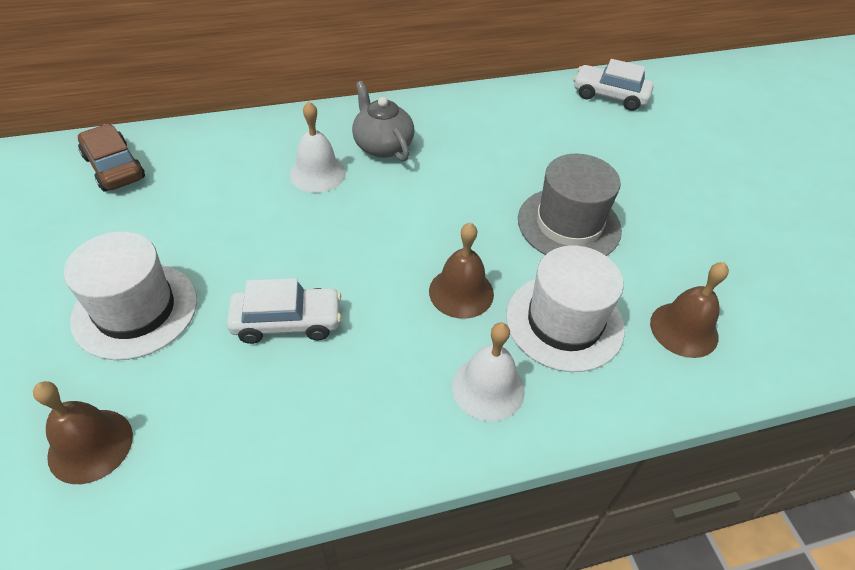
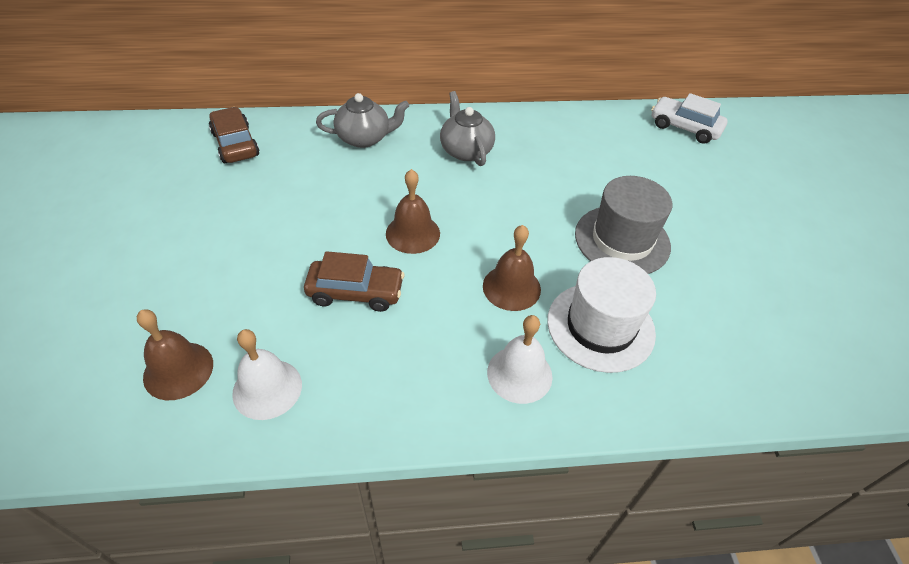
camera: 10 degrees right, 0 degrees up
(135, 310) = (232, 265): white hat -> none
(265, 144) = (364, 138): none -> grey teapot
(287, 322) = (355, 292): white car -> brown car
(317, 173) = (404, 168): white bell -> white bell (267, 388)
(684, 329) = (712, 349): brown bell -> brown bell (413, 233)

